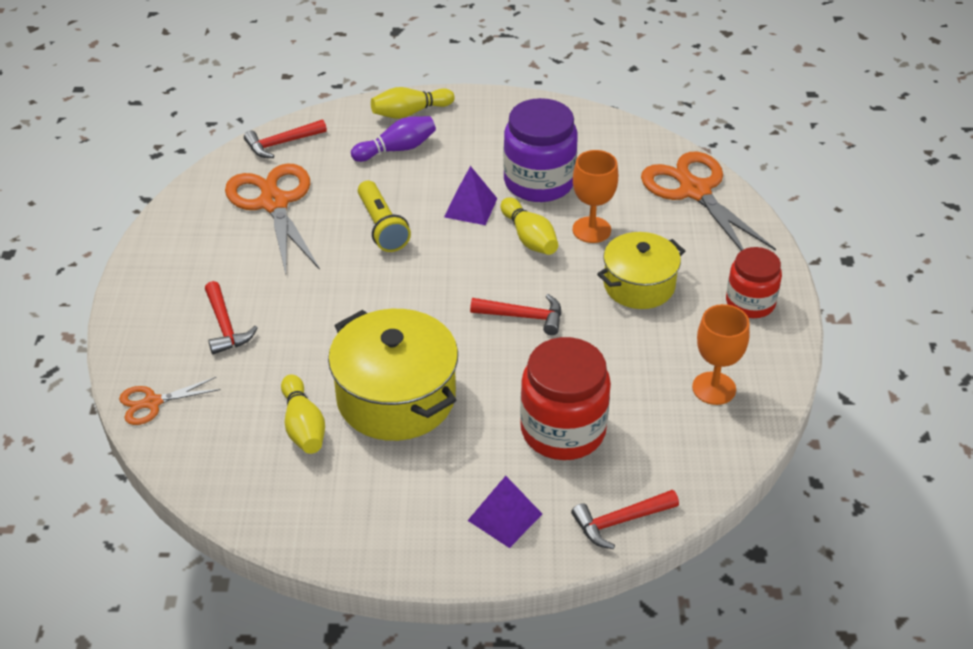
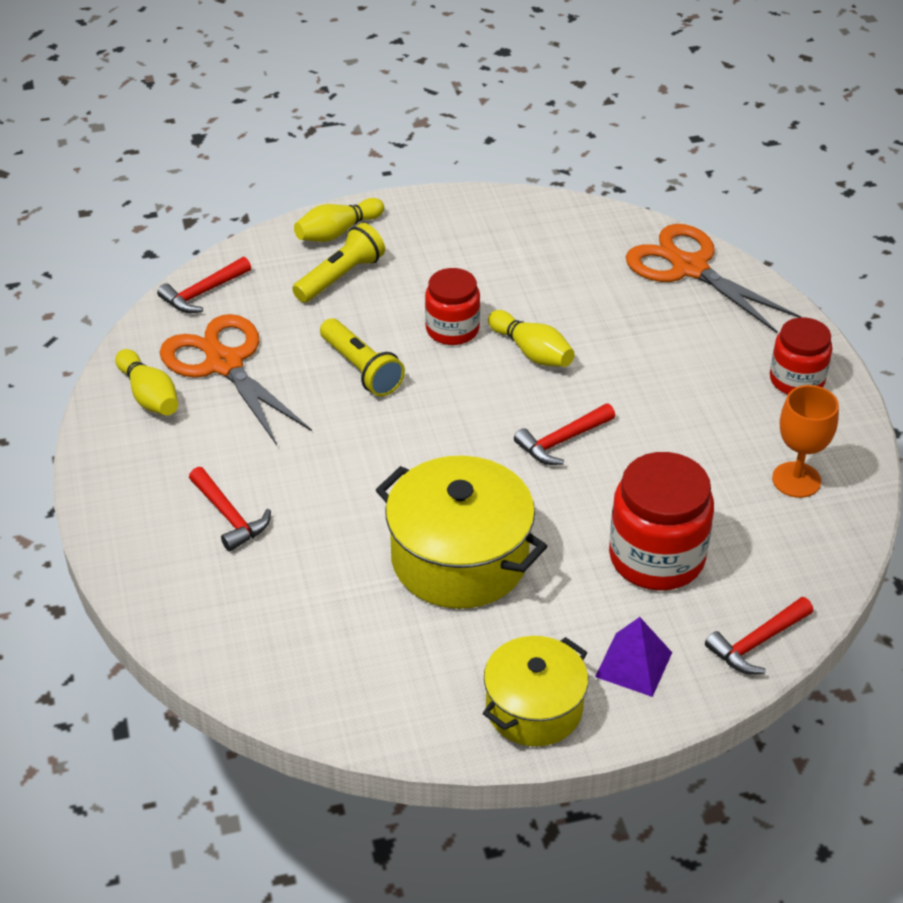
camera: 15 degrees left, 0 degrees up
(152, 403) = (182, 621): orange scissors -> none
(303, 426) = (369, 611): yellow bowling pin -> yellow bowling pin (149, 396)
(397, 149) = (340, 277): purple bowling pin -> yellow flashlight
(470, 207) = (452, 329): purple pyramid -> red jar
(523, 316) = (562, 441): red hammer -> red hammer turned 150 degrees clockwise
(539, 182) = (516, 287): purple jar -> none
(591, 230) = (596, 331): orange goblet -> none
(639, 285) = (672, 383): yellow pot -> yellow pot (534, 708)

